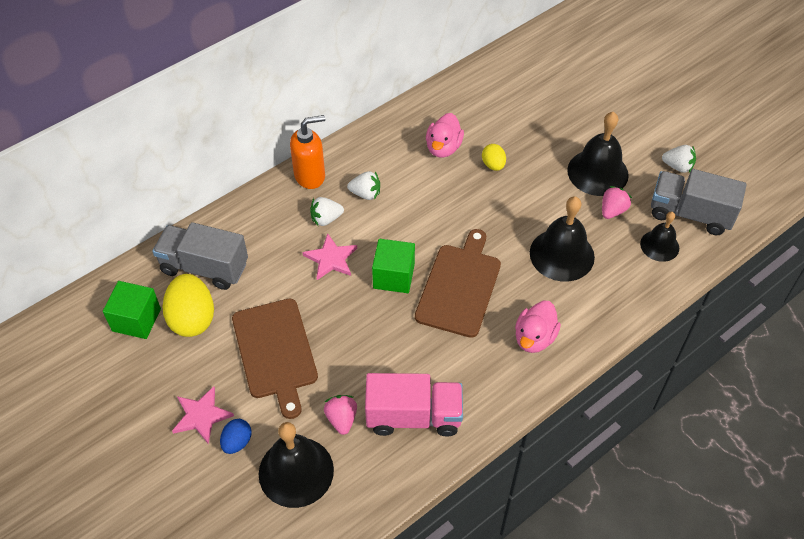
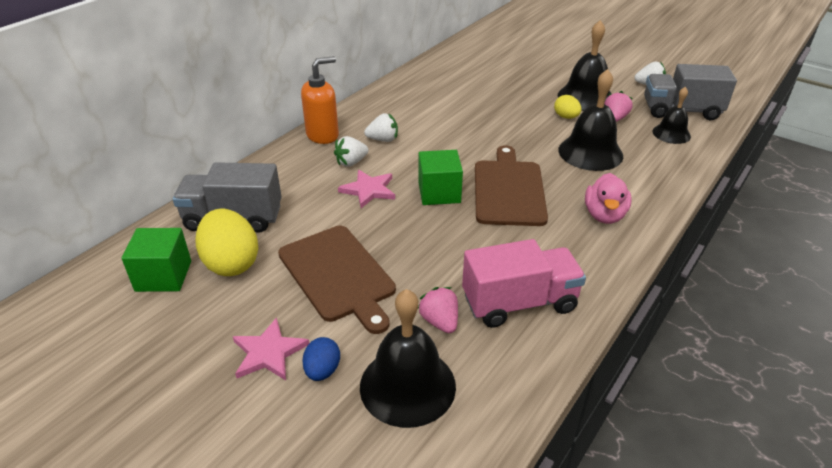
camera: 15 degrees left, 15 degrees down
(443, 148) = (441, 101): pink duck -> none
(493, 165) = (492, 105): yellow egg -> yellow egg (566, 117)

